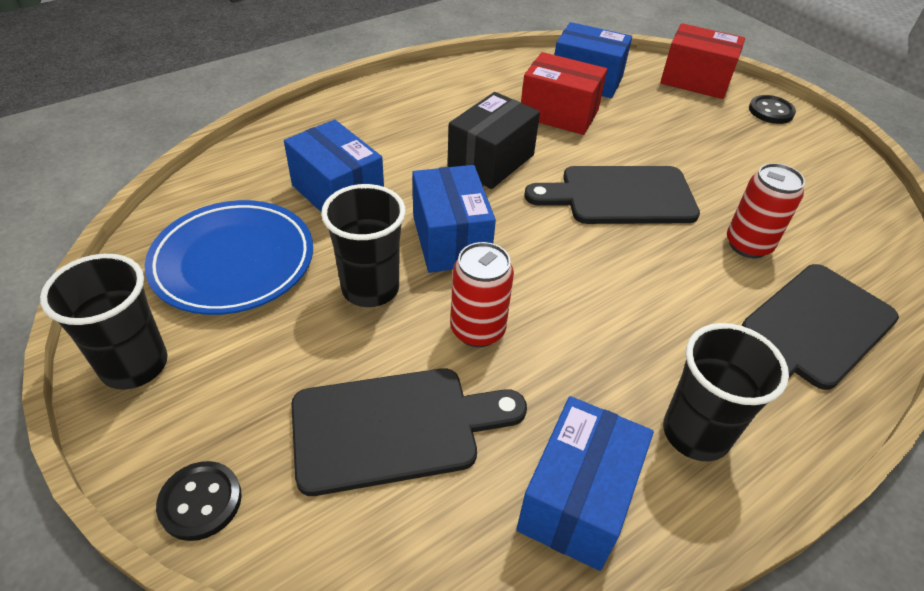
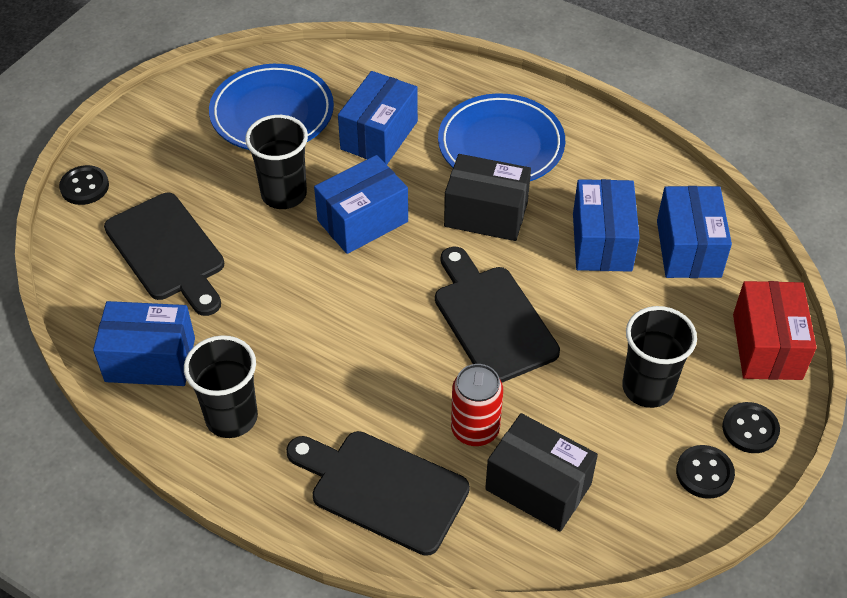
camera: 70 degrees right, 5 degrees up
(134, 365) = (163, 113): black cup -> black cup (647, 388)
(411, 127) = (501, 145): none -> blue plate
(477, 330) = (272, 267): red can -> none
(559, 114) = (601, 242): red box -> blue box
(810, 143) = (704, 473): none -> black button
(817, 227) = (538, 486): none -> black box

